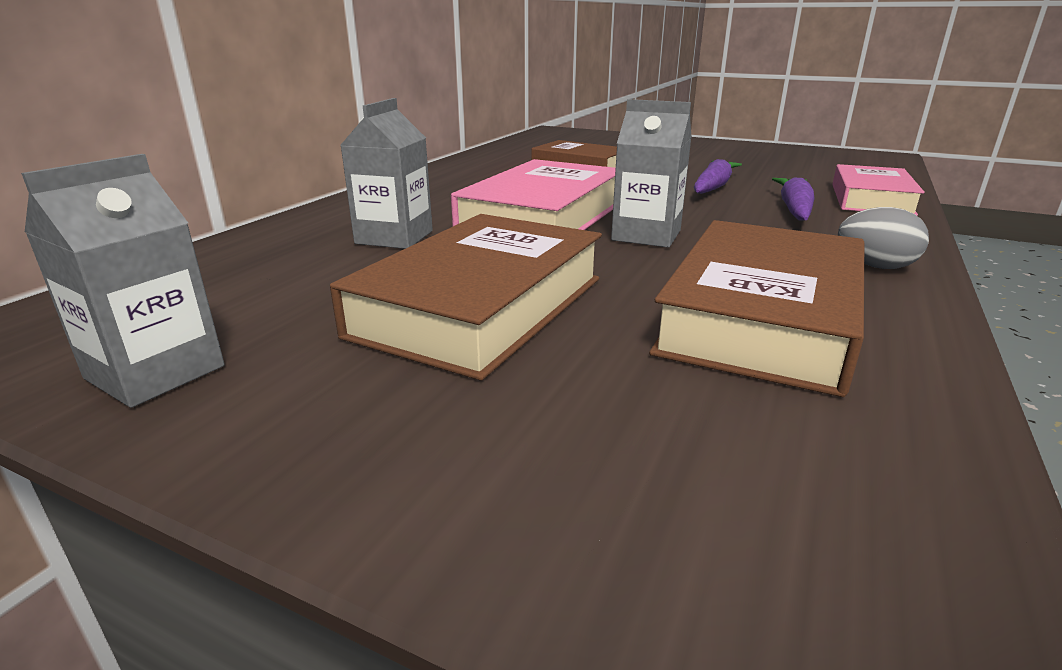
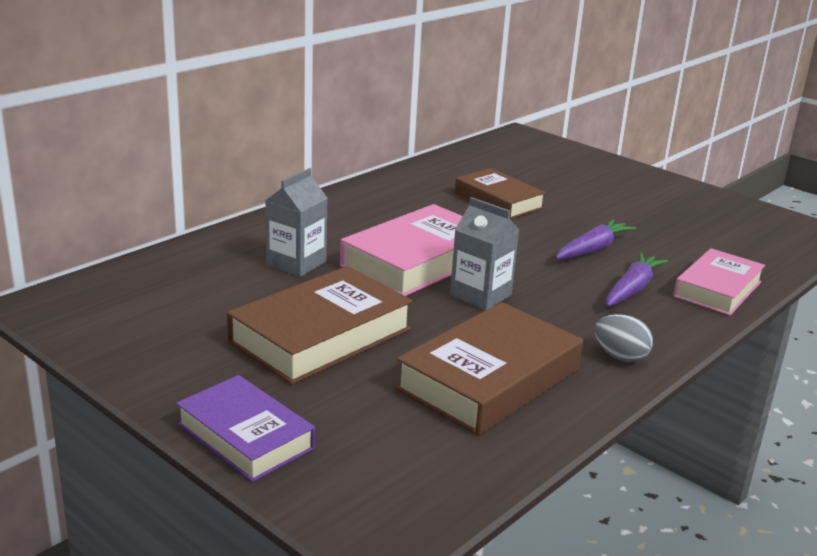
camera: 15 degrees right, 0 degrees up
(155, 372) = (129, 344): grey carton -> none
(449, 498) = (245, 436): none -> purple book

